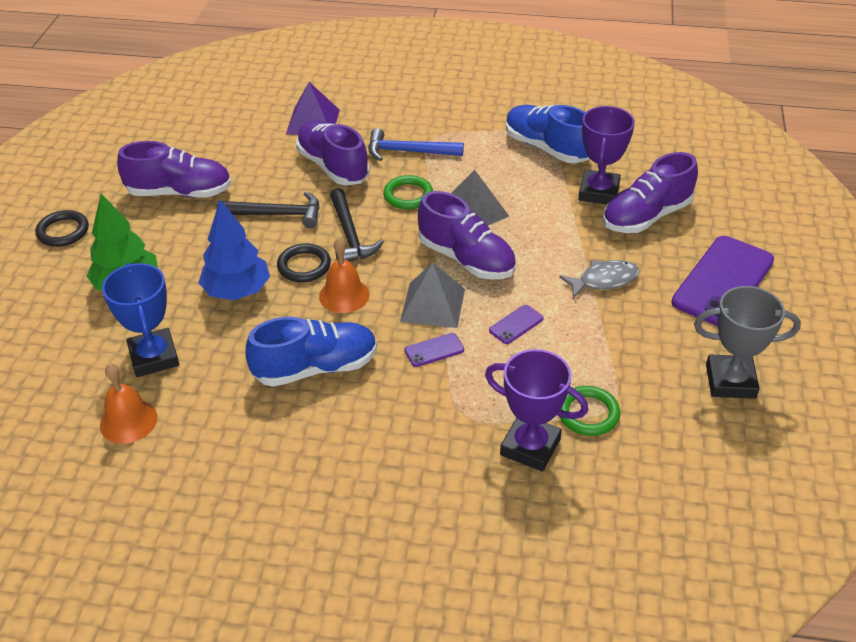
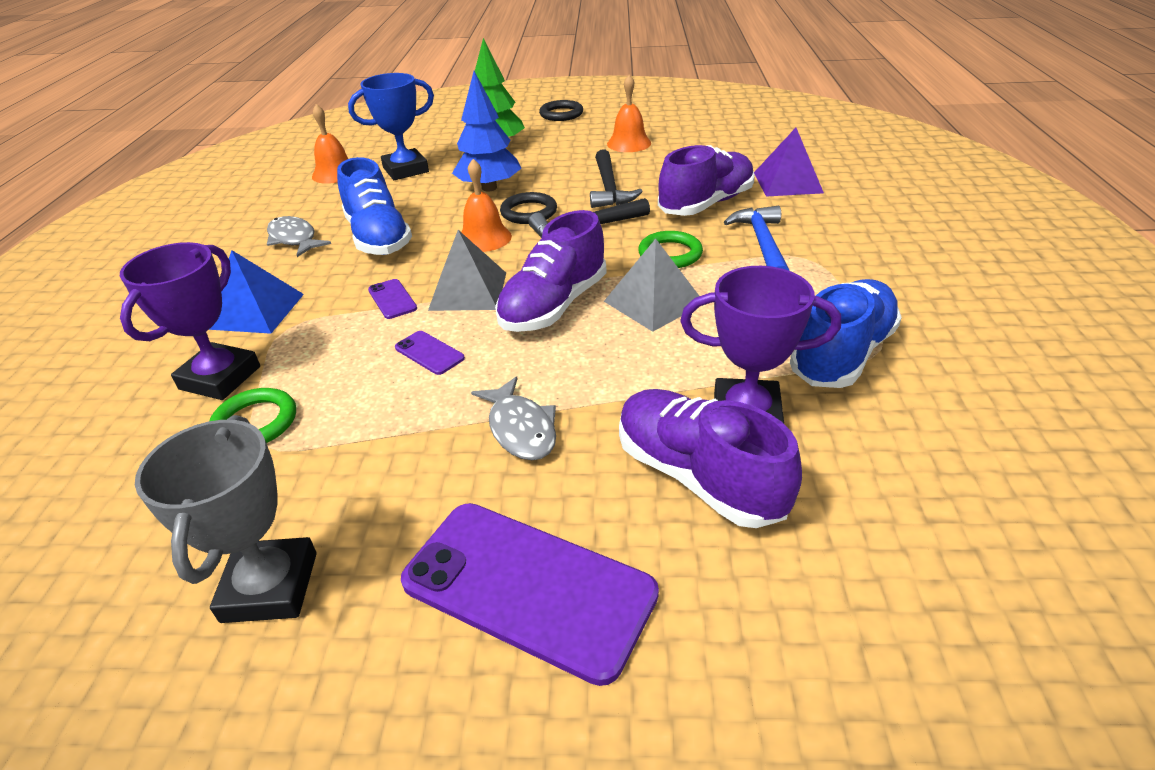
camera: 85 degrees right, 5 degrees down
(180, 192) = (629, 143): purple shoe -> orange bell
(293, 435) = (294, 239): none -> grey fish
(431, 442) = (256, 311): none -> blue pyramid

